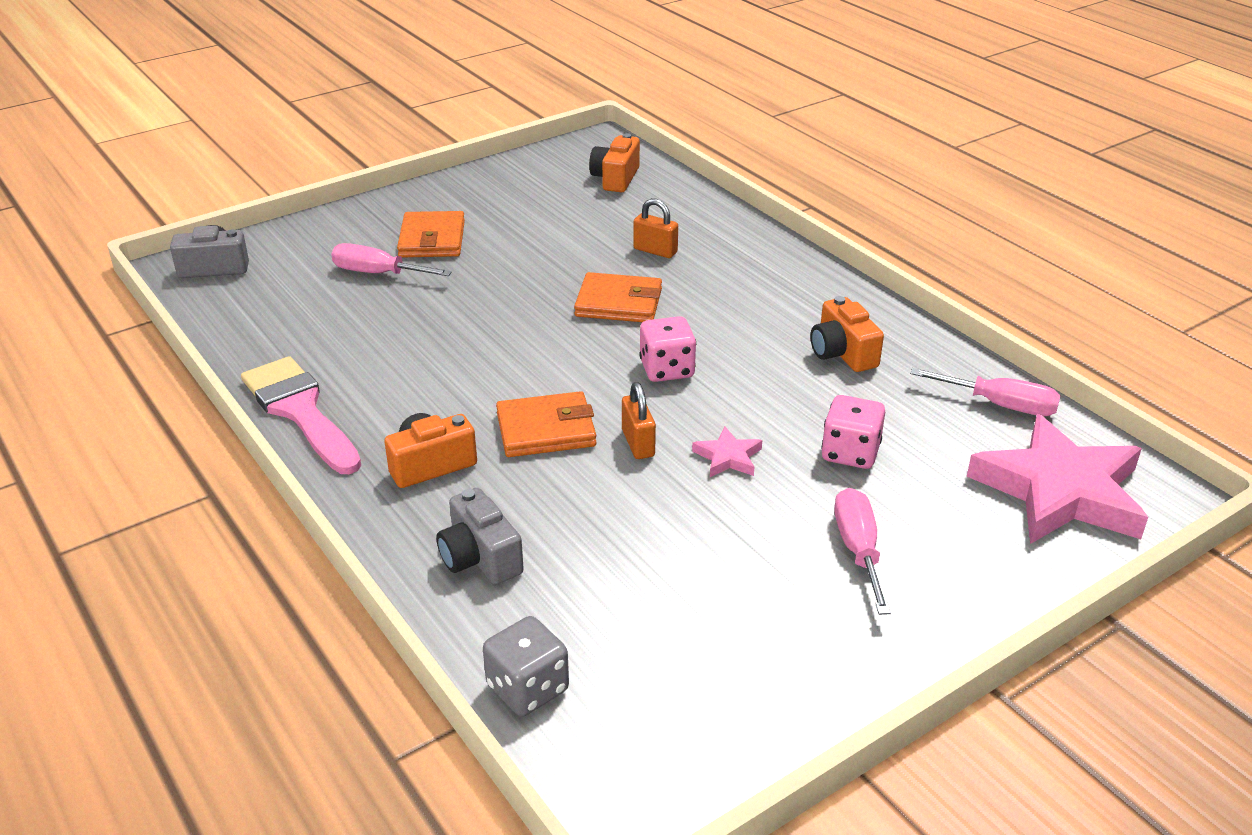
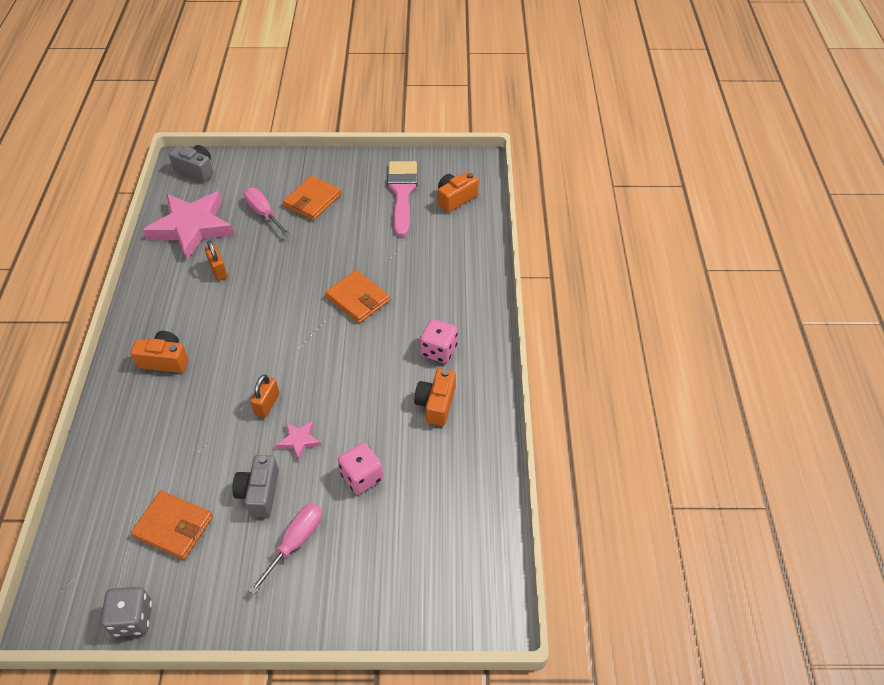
camera: 35 degrees right, 15 degrees up
(300, 411) = (144, 291): pink brush -> pink brush (402, 193)
(480, 557) = (130, 432): grey camera -> grey camera (259, 493)
(527, 688) = (76, 521): grey dice -> grey dice (132, 618)
(546, 430) = (235, 369): orange wallet -> orange wallet (173, 527)
(655, 251) = (417, 269): orange padlock -> orange padlock (218, 270)
(667, 369) = (332, 361): pink dice -> pink dice (438, 350)
(1000, 405) = (481, 495): pink screwdriver -> none
(1060, 491) = (442, 576): pink star -> pink star (192, 227)

